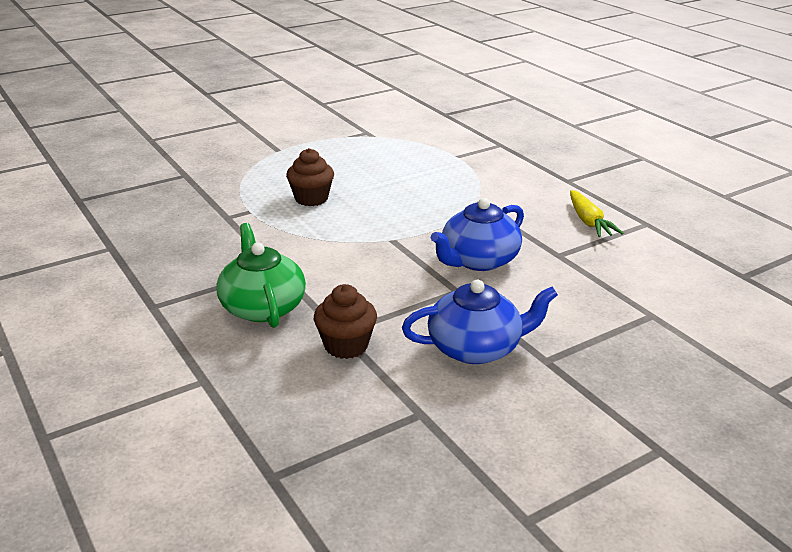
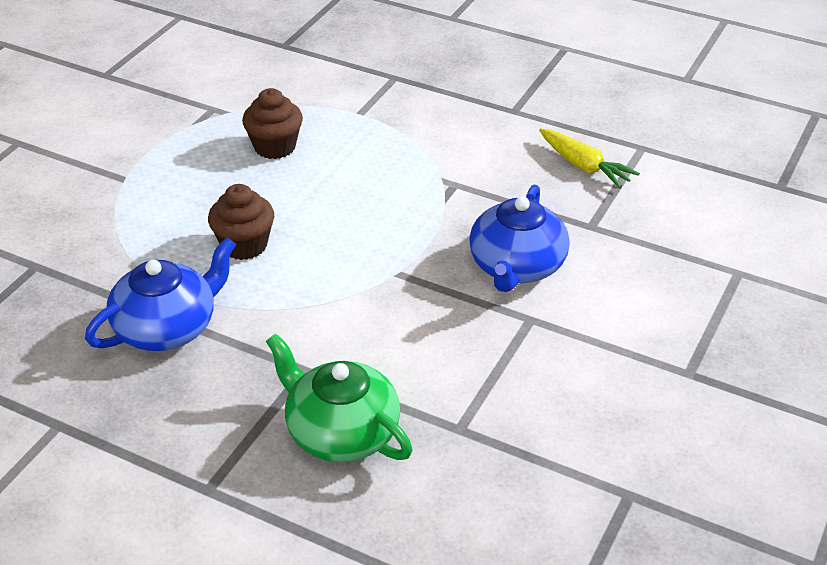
camera: 30 degrees left, 10 degrees up
(346, 346) = (481, 444): brown cupcake -> brown cupcake (275, 147)
(476, 348) = (612, 388): blue teapot -> blue teapot (167, 328)

